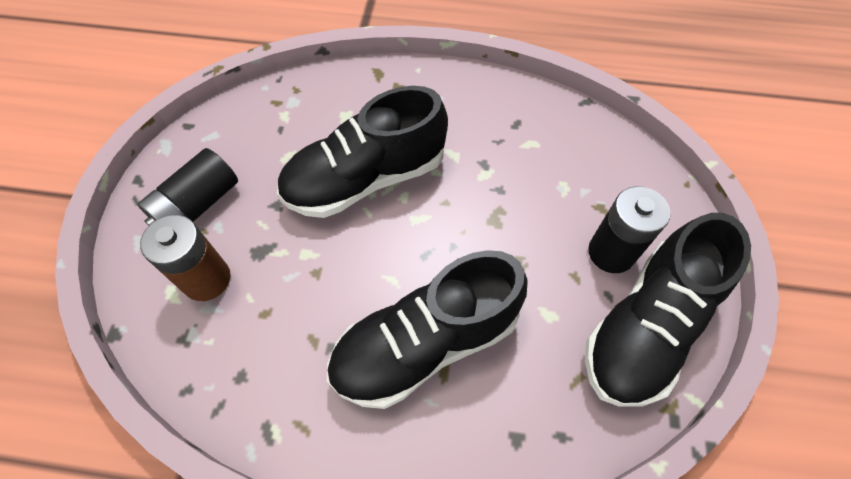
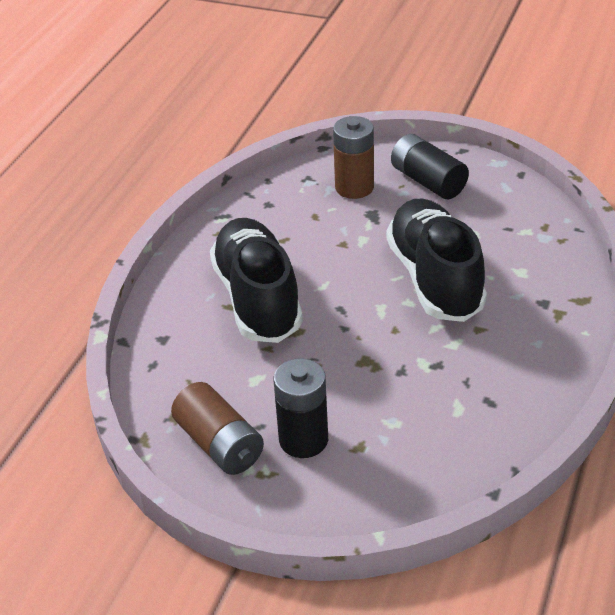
camera: 105 degrees right, 20 degrees down
(646, 326) = (220, 444): black shoe -> brown battery

